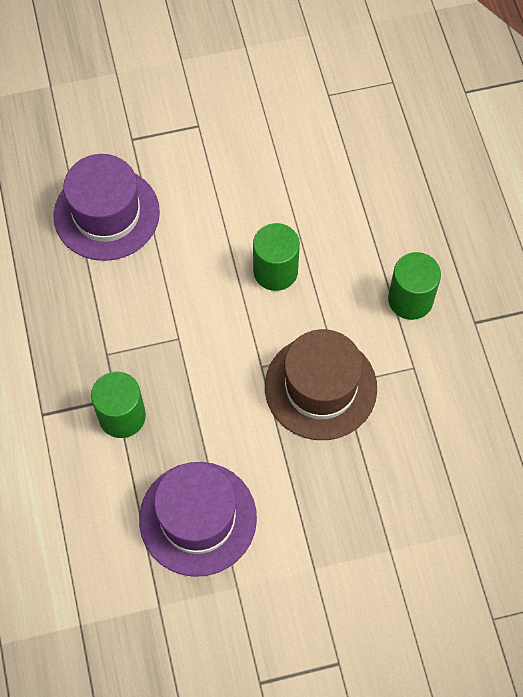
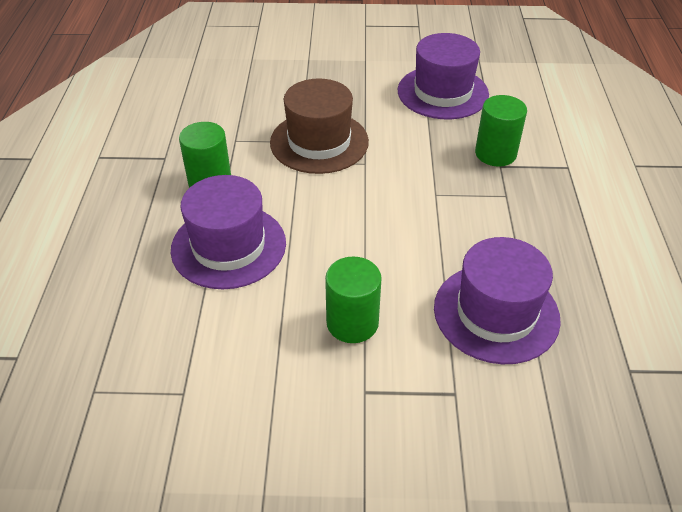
camera: 165 degrees left, 20 degrees down
(275, 271) = (326, 226): green cylinder -> green cylinder (352, 323)
(355, 227) = (228, 246): none -> purple hat

